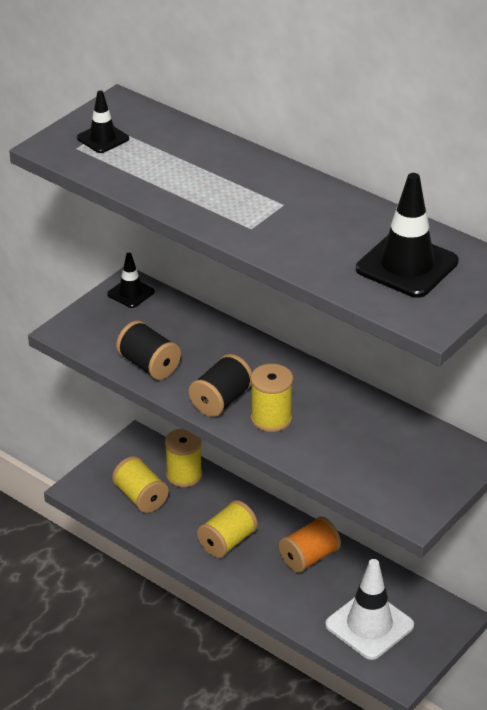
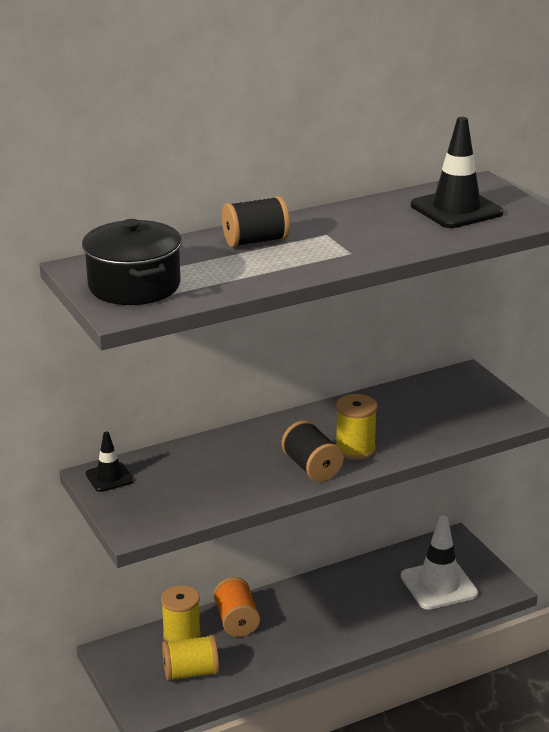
camera: 65 degrees left, 10 degrees down
(103, 138) = (134, 286): black traffic cone -> black pot
(149, 365) = (229, 493): black spool -> black spool (256, 241)
(227, 542) = (289, 634): yellow spool -> none
(309, 557) = (340, 593): orange spool -> orange spool (236, 621)

